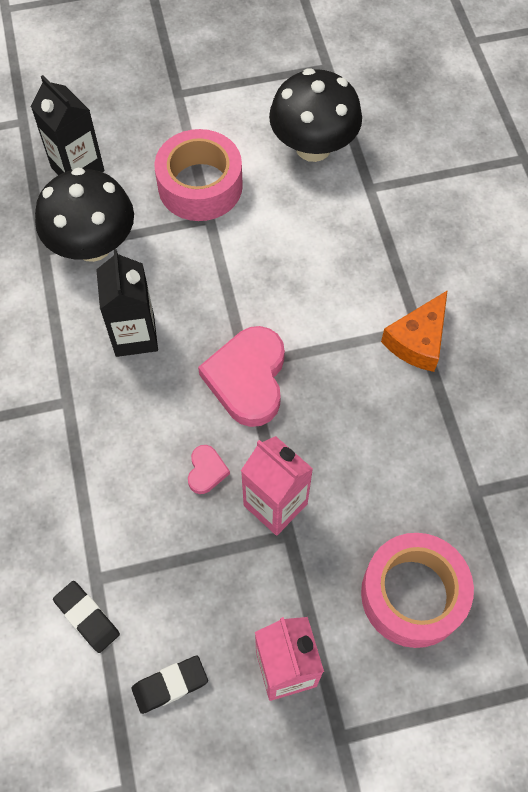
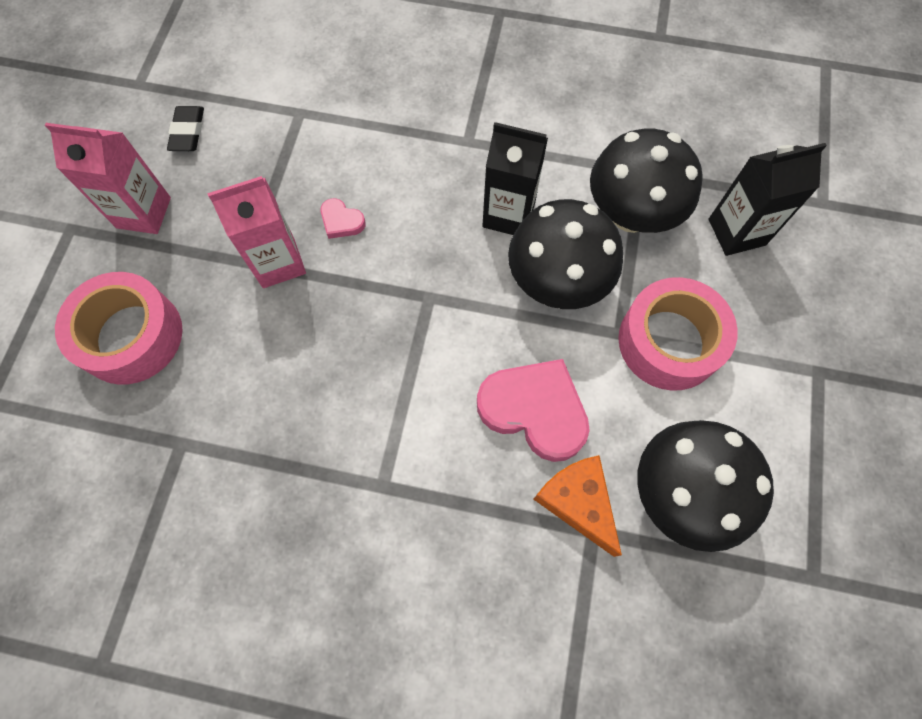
camera: 115 degrees right, 5 degrees up
(87, 617) = (273, 97): black eraser -> none
(185, 276) = (557, 282): none -> black mushroom
(247, 379) = (412, 291): pink heart -> pink heart (534, 410)
(418, 340) = (367, 477): orange cheese -> orange cheese (577, 502)

